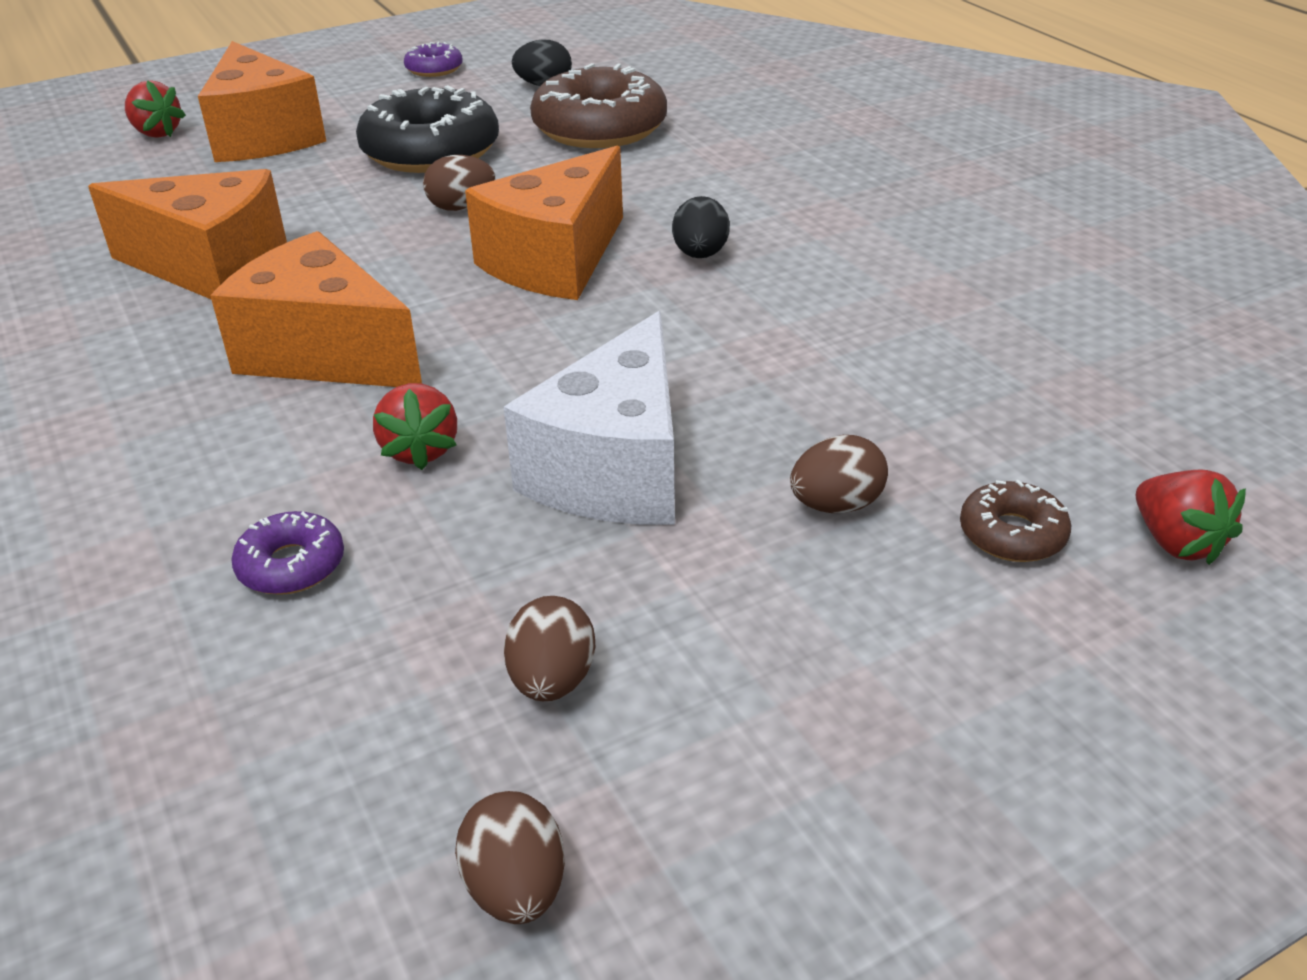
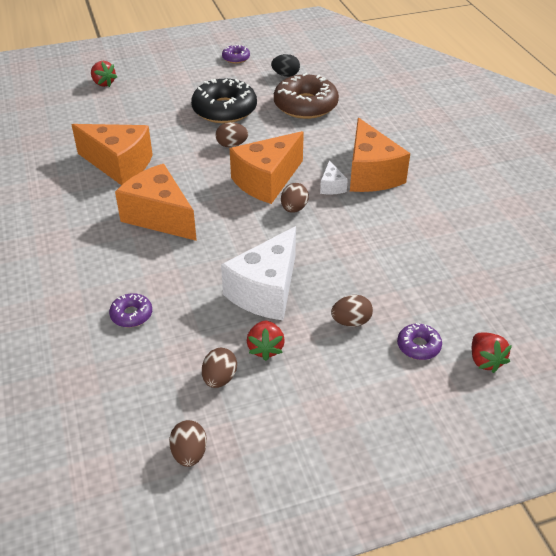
camera: 10 degrees right, 5 degrees up
(263, 136) = (151, 91): orange cheese -> orange cheese (371, 174)
(420, 450) = (190, 270): red strawberry -> red strawberry (265, 348)
(631, 303) = (294, 209): none -> brown egg
(700, 255) = (331, 186): black egg -> white cheese
(1012, 534) = (418, 346): brown donut -> purple donut

